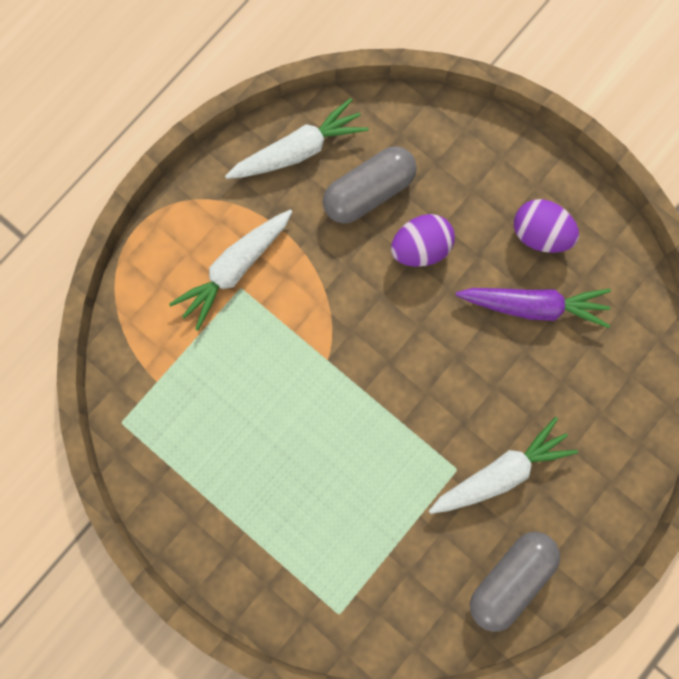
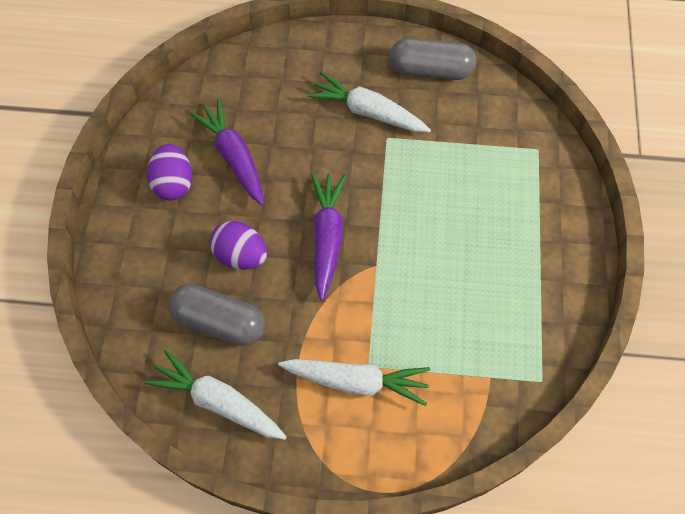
camera: 125 degrees left, 15 degrees down
(386, 335) = (327, 237): none -> purple carrot

